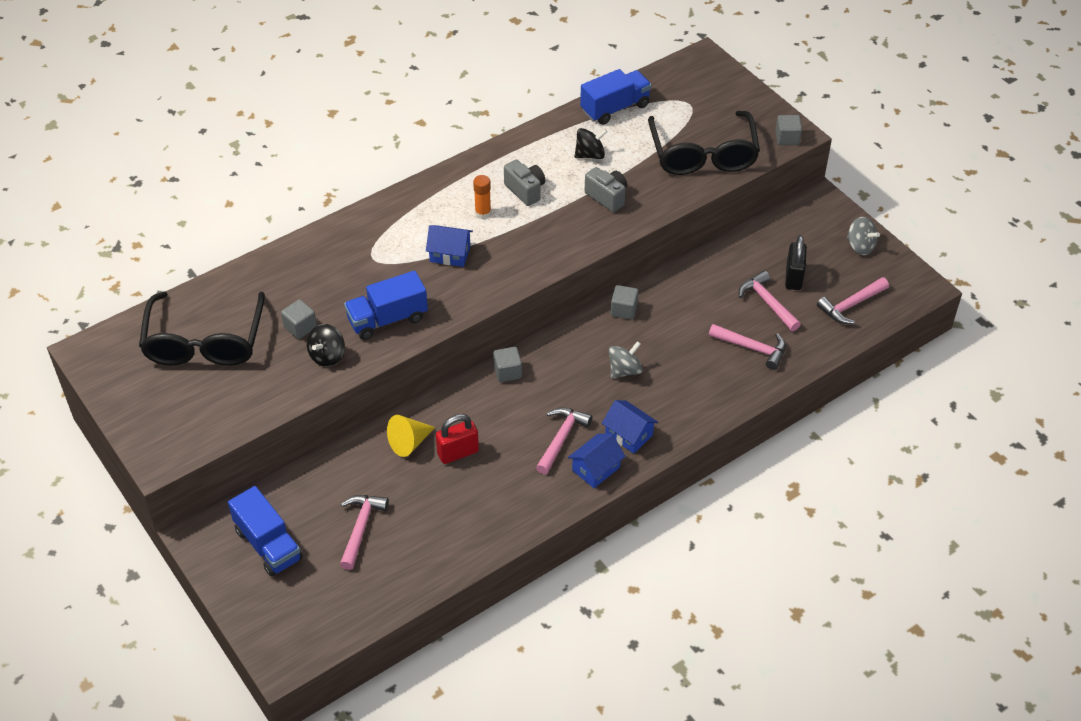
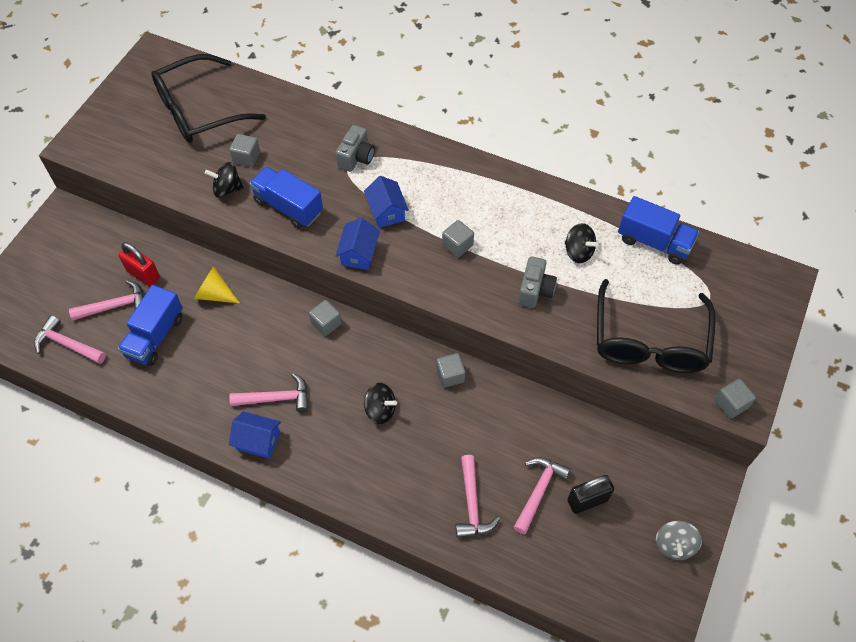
camera: 60 degrees right, 10 degrees up
(268, 544) = (73, 257): blue truck -> blue truck (155, 336)
(458, 453) = (222, 332): red padlock -> red padlock (143, 275)
(483, 213) = (449, 210): orange glue stick -> none
(524, 224) = (457, 245): none -> grey cube
(525, 190) = (498, 226): grey camera -> grey camera (356, 158)
(624, 370) = (380, 410): grey spinning top -> black spinning top
(629, 435) = (309, 448): blue house -> blue house (359, 253)
(703, 154) = (649, 341): black glasses -> black glasses turned 45 degrees counterclockwise
(850, 305) = (586, 571): pink hammer -> pink hammer (67, 344)

